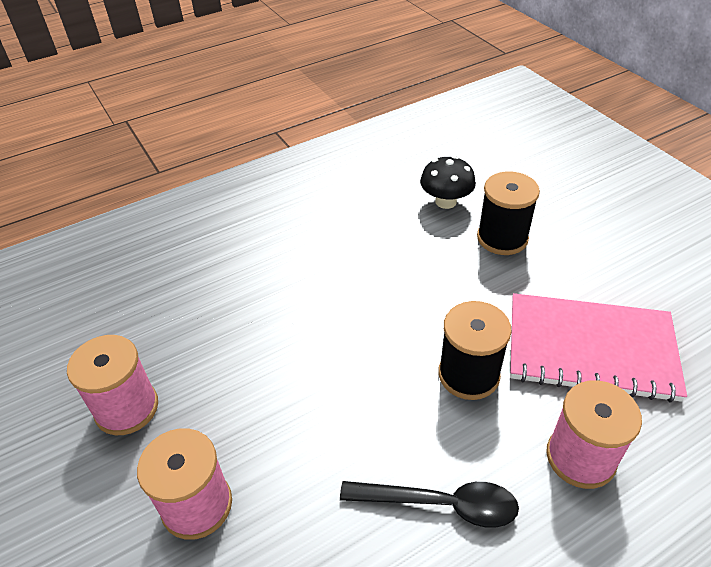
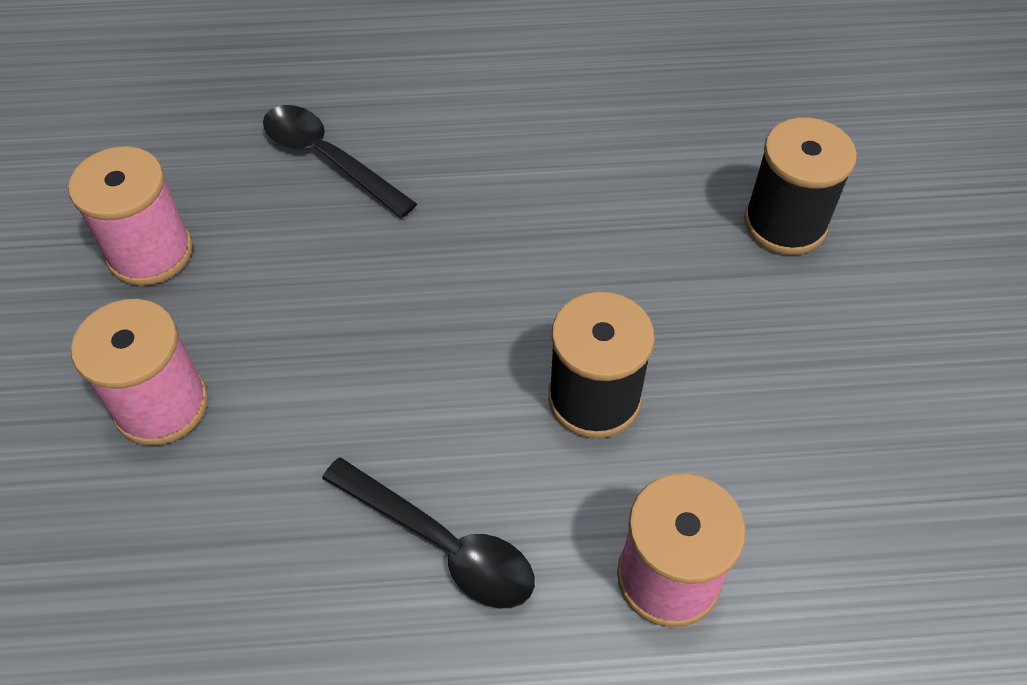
camera: 25 degrees right, 10 degrees up
(215, 303) = (328, 159): none -> black spoon
(445, 201) = (739, 134): black mushroom -> none
(590, 348) = (797, 440): pink notebook -> none

